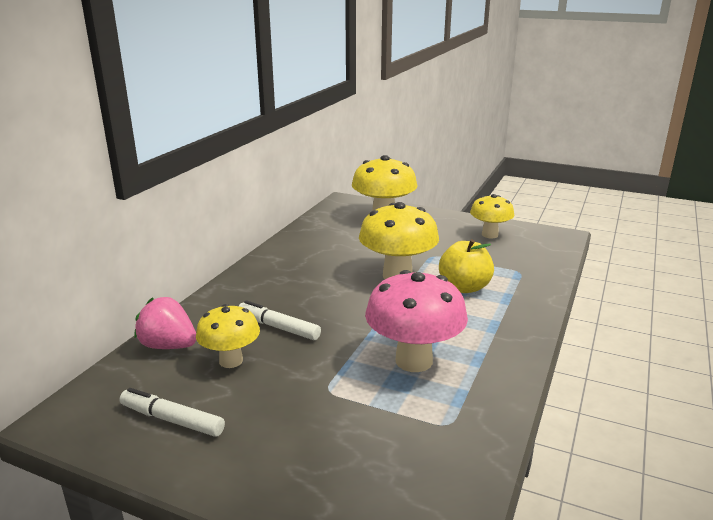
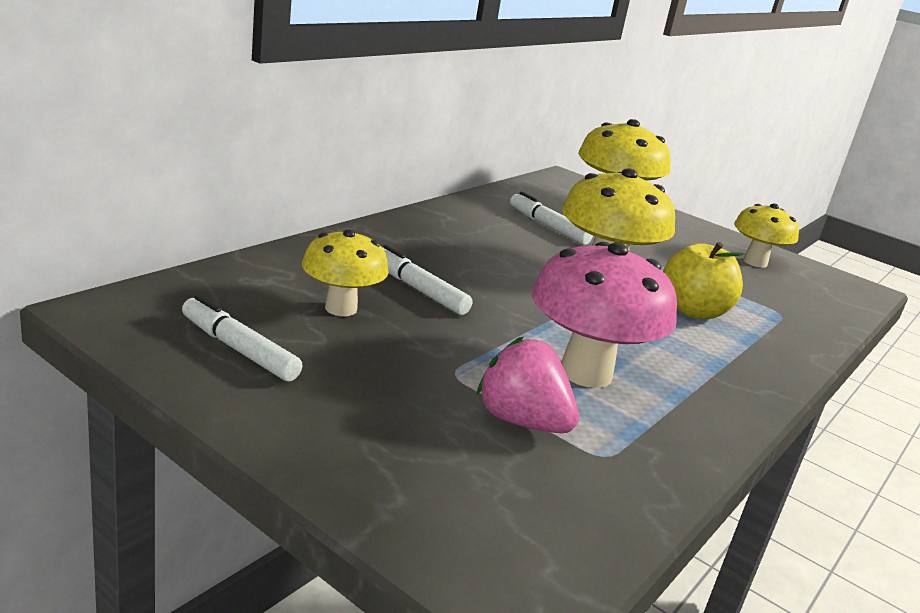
camera: 10 degrees right, 0 degrees up
(168, 346) = (269, 272): pink strawberry -> pink strawberry (521, 421)
(346, 246) = (548, 226): none -> white marker

